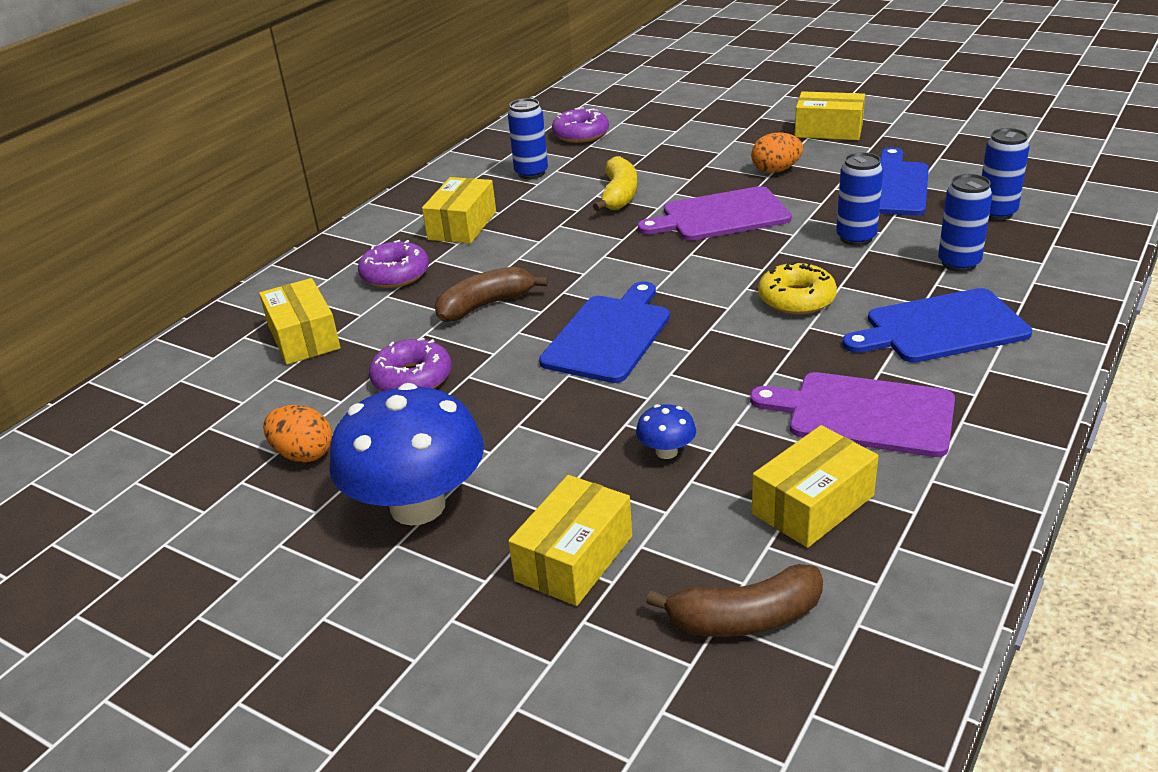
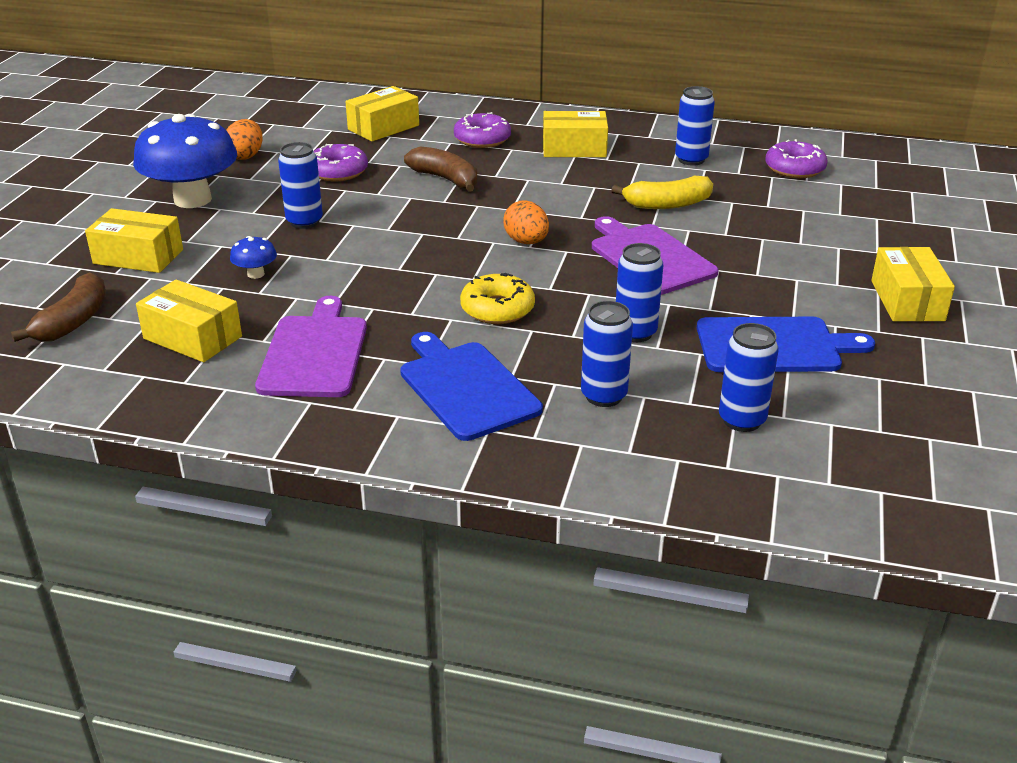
camera: 70 degrees right, 0 degrees up
(542, 410) = (304, 222): none -> blue can
(609, 335) = (412, 232): blue cutting board -> none
(745, 618) = (74, 321): brown banana -> brown banana turned 135 degrees counterclockwise
(776, 170) = (773, 277): orange egg -> orange egg (526, 242)

